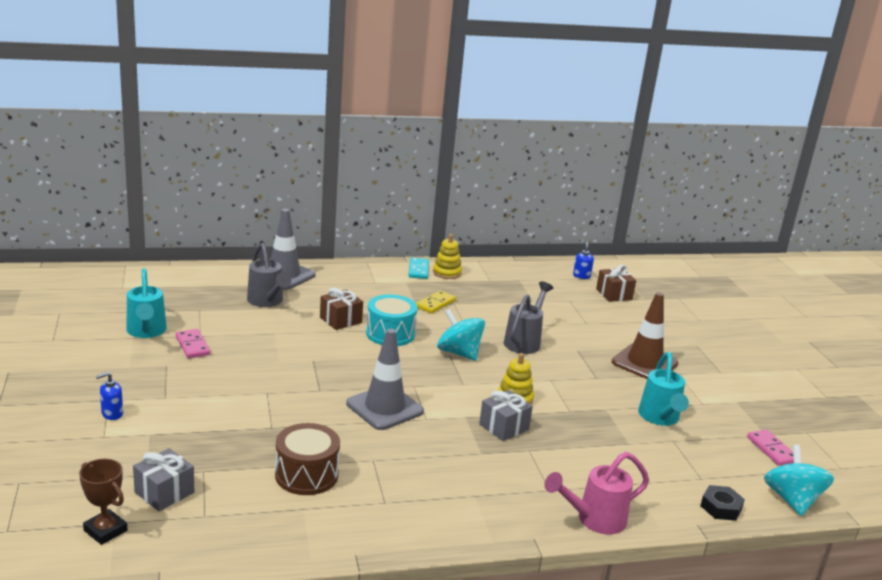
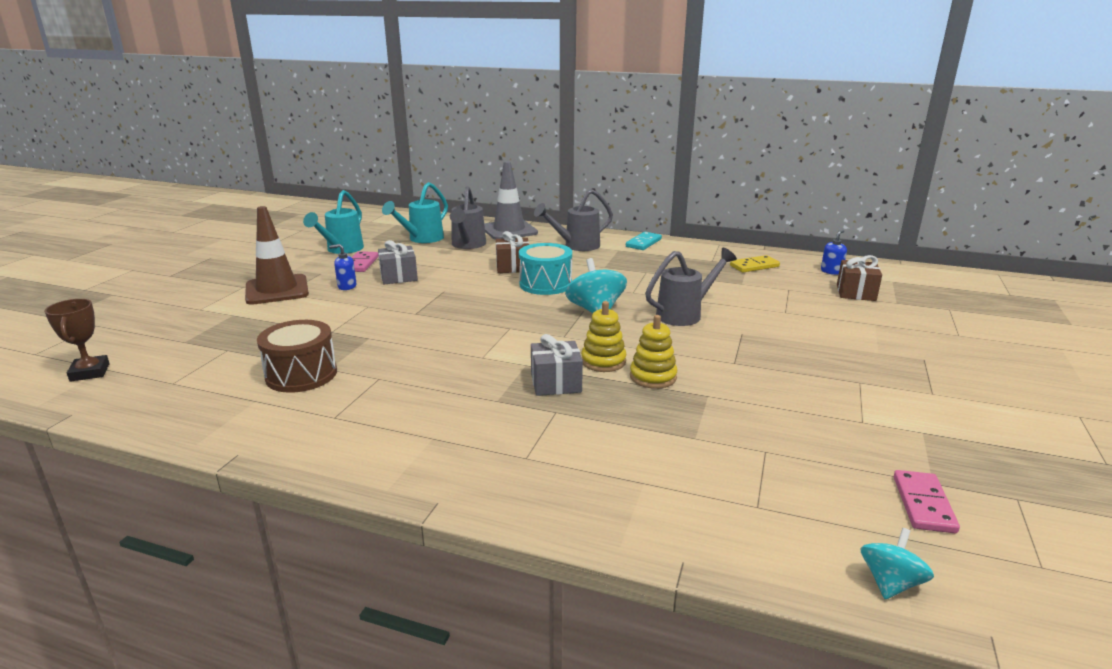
camera: 35 degrees right, 0 degrees up
(112, 414) = (230, 296): blue soap dispenser -> blue soap dispenser (347, 286)
(164, 492) = (174, 357): grey gift -> grey gift (398, 277)
(366, 284) = (576, 246): none -> grey watering can
(384, 408) = (454, 339): grey traffic cone -> none
(435, 304) = (625, 269): yellow domino -> yellow domino (754, 266)
(447, 273) = (671, 248): yellow stacking toy -> yellow stacking toy (653, 377)
(594, 520) = (538, 507): pink watering can -> none
(644, 363) = (821, 362): brown traffic cone -> brown traffic cone (277, 290)
(660, 418) = (774, 422): turquoise watering can -> turquoise watering can (421, 239)
(721, 507) = (747, 552): black nut -> none
(792, 500) = (890, 583): turquoise spinning top -> turquoise spinning top, size x0.60

